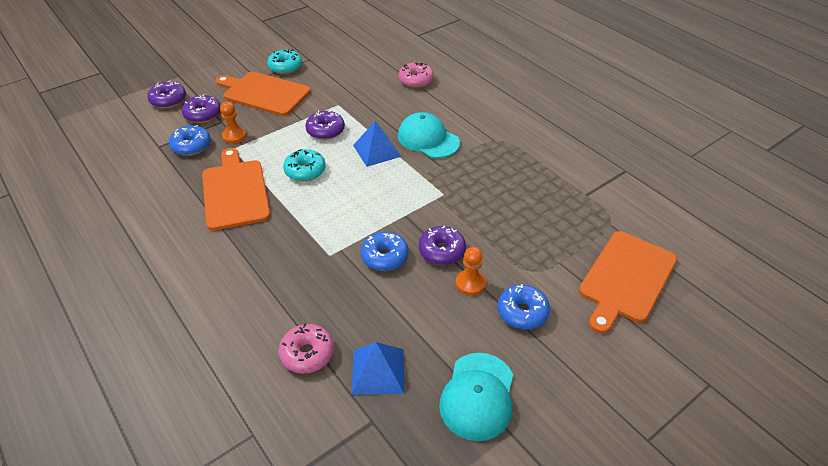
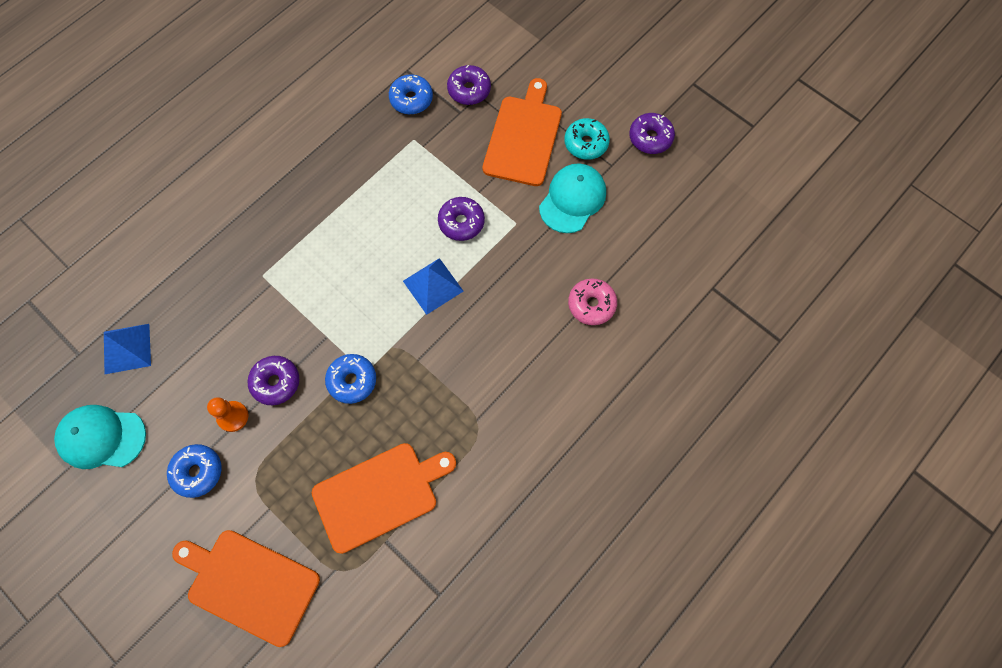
camera: 80 degrees right, 25 degrees up
(168, 100) = (489, 48): purple donut -> purple donut (650, 138)
(234, 136) = (435, 133): orange pawn -> none
(235, 192) = (344, 164): orange cutting board -> orange cutting board (379, 495)
(305, 171) = (386, 220): turquoise donut -> none
(307, 354) = (144, 286): pink donut -> none
(384, 257) = (263, 327): blue donut -> blue donut (352, 381)
(428, 139) = (464, 340): turquoise cap -> turquoise cap (572, 199)

